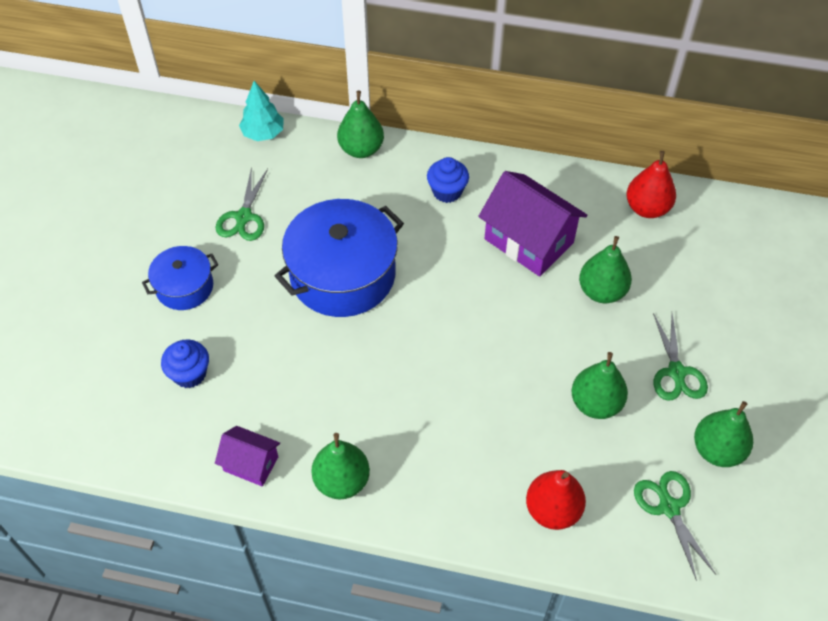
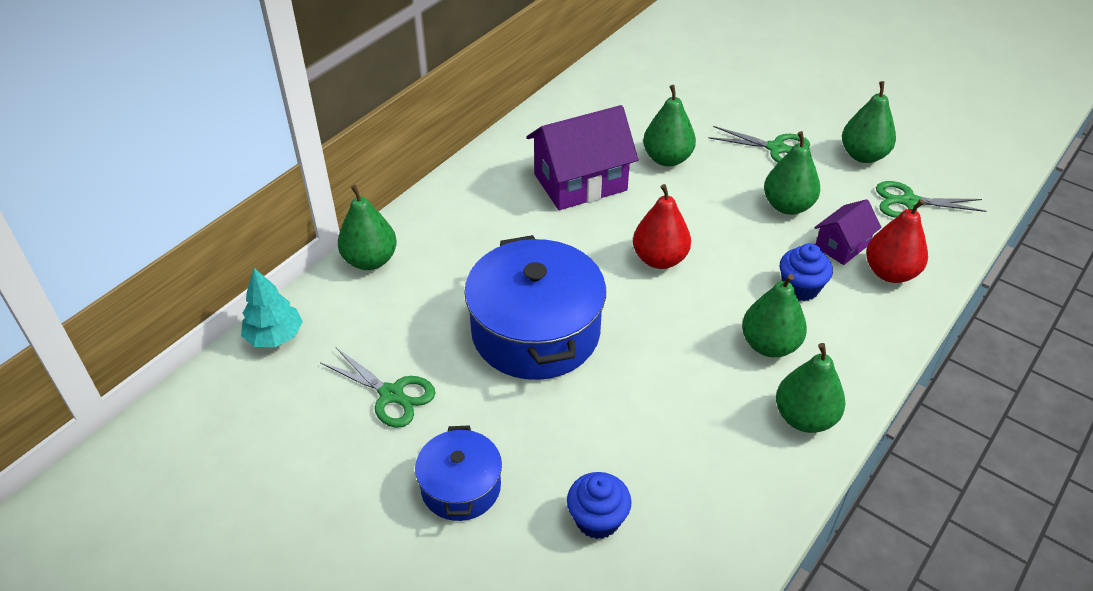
camera: 65 degrees left, 10 degrees down
(251, 464) = (752, 494): purple house -> purple house (842, 246)
(409, 435) = (769, 345): none -> green pear
(447, 191) = (479, 215): blue cupcake -> blue cupcake (800, 288)
(647, 208) = (591, 100): red pear -> red pear (659, 259)

